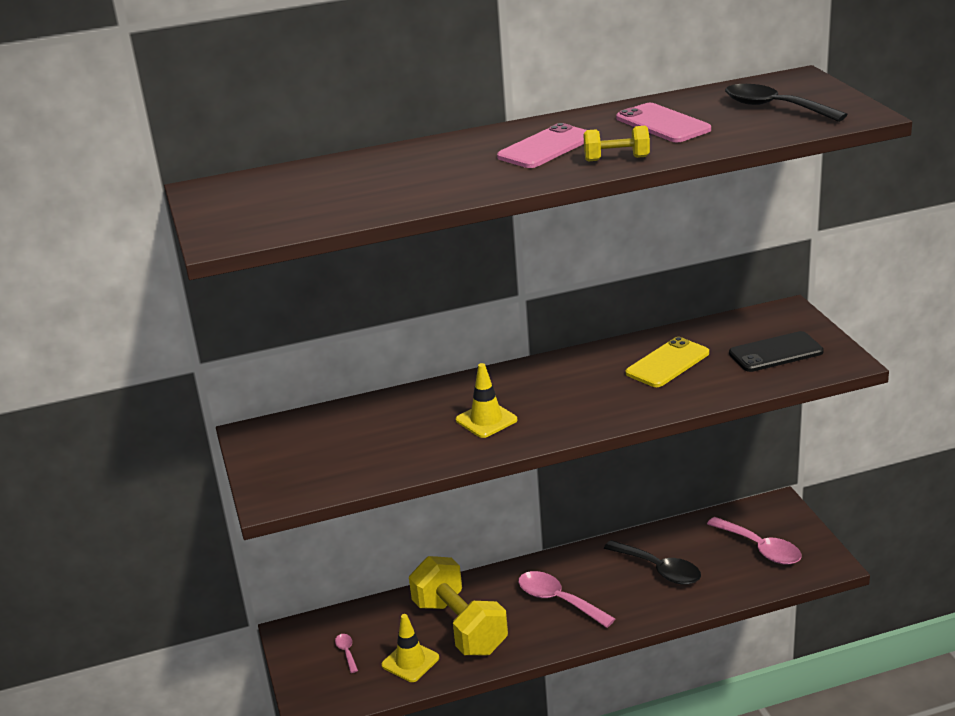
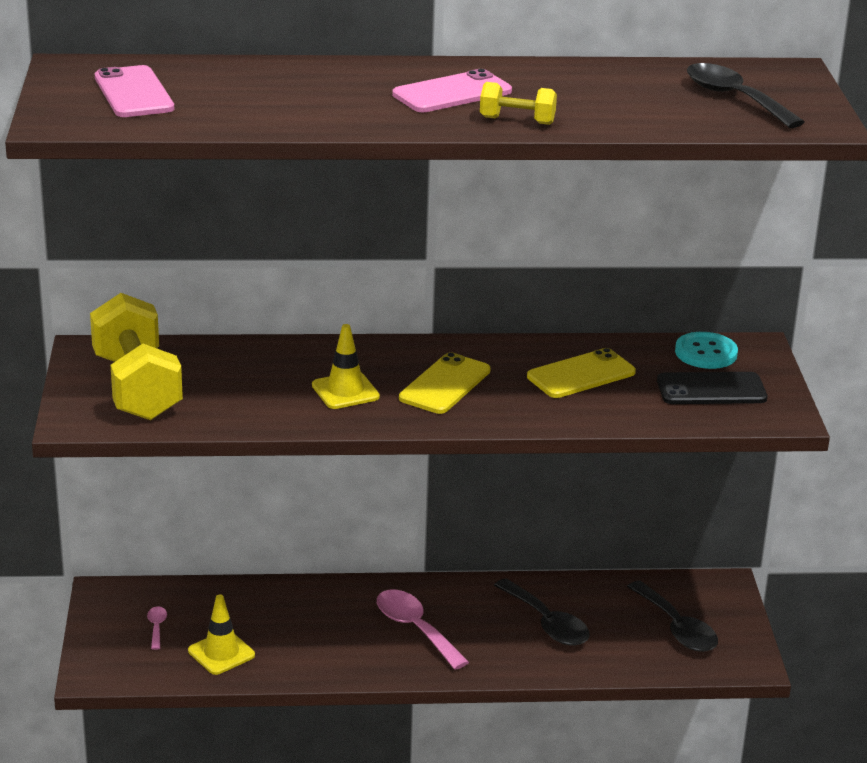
camera: 10 degrees right, 0 degrees up
(459, 627) = (292, 630): yellow dumbbell -> yellow dumbbell (137, 387)
(564, 396) = (445, 384): none -> yellow phone
(662, 124) = (597, 92): pink phone -> pink phone (133, 93)
(753, 324) = (706, 353): none -> turquoise button
(760, 548) = (677, 627): pink spoon -> black spoon

